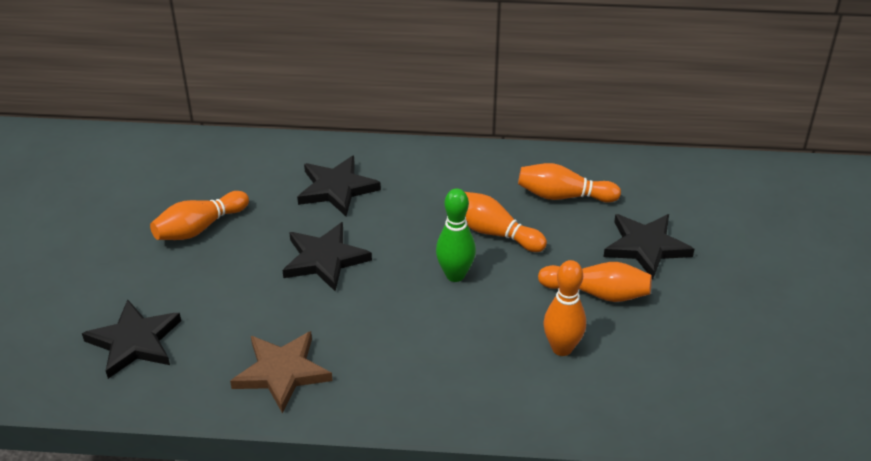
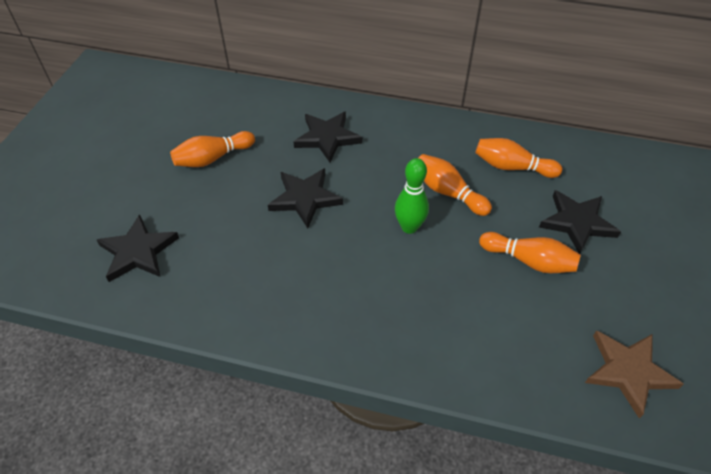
camera: 10 degrees right, 10 degrees up
(282, 372) = (248, 297): brown star -> brown star (628, 372)
(562, 348) = (490, 310): orange bowling pin -> none

